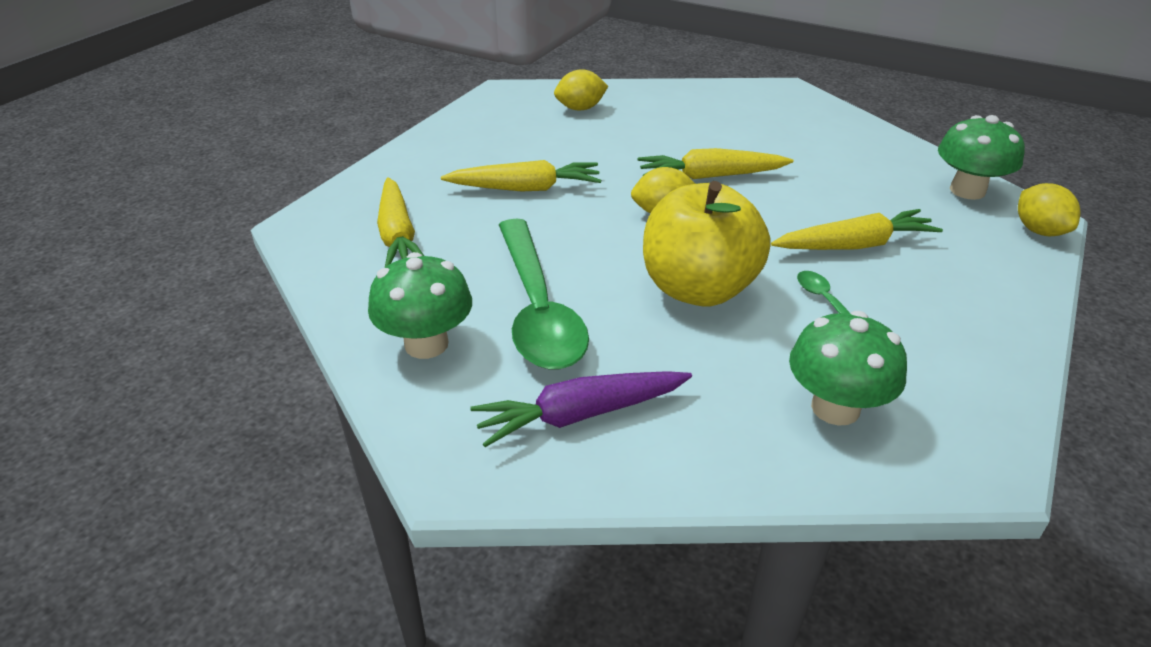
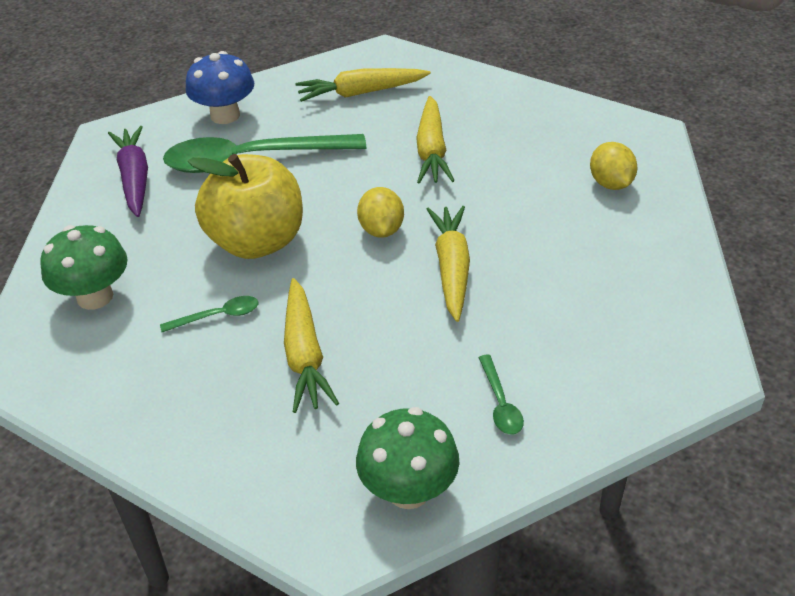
camera: 95 degrees right, 5 degrees up
(426, 344) = (225, 115): green mushroom -> blue mushroom
(859, 156) = (500, 403): none -> green spoon
(1039, 231) = (307, 531): yellow lemon -> none

